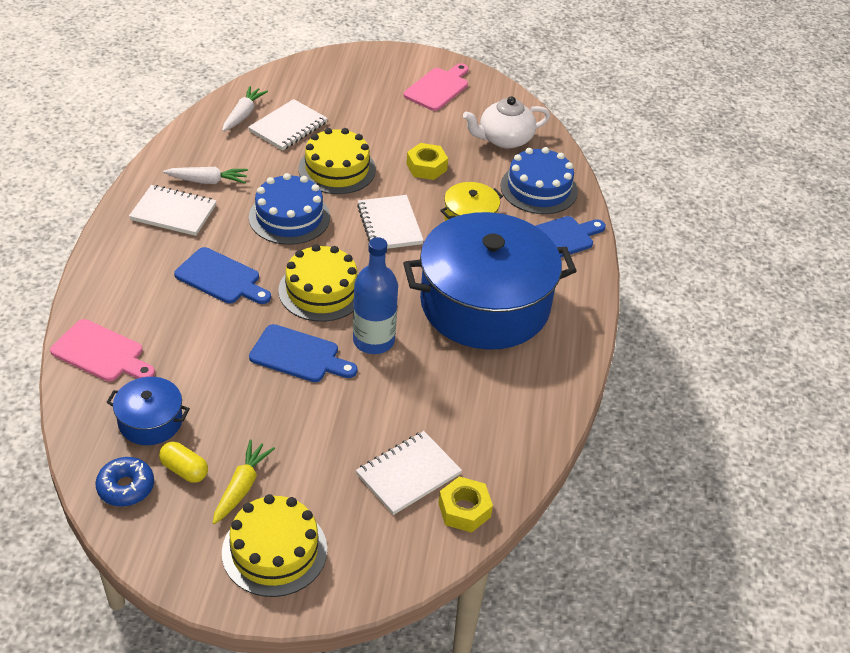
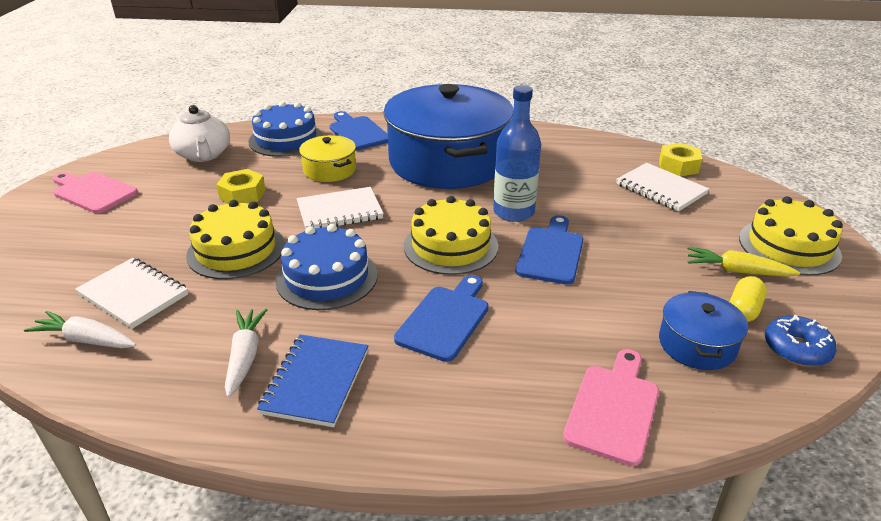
camera: 90 degrees left, 10 degrees down
(173, 212) = (315, 382): white notebook -> blue notebook

